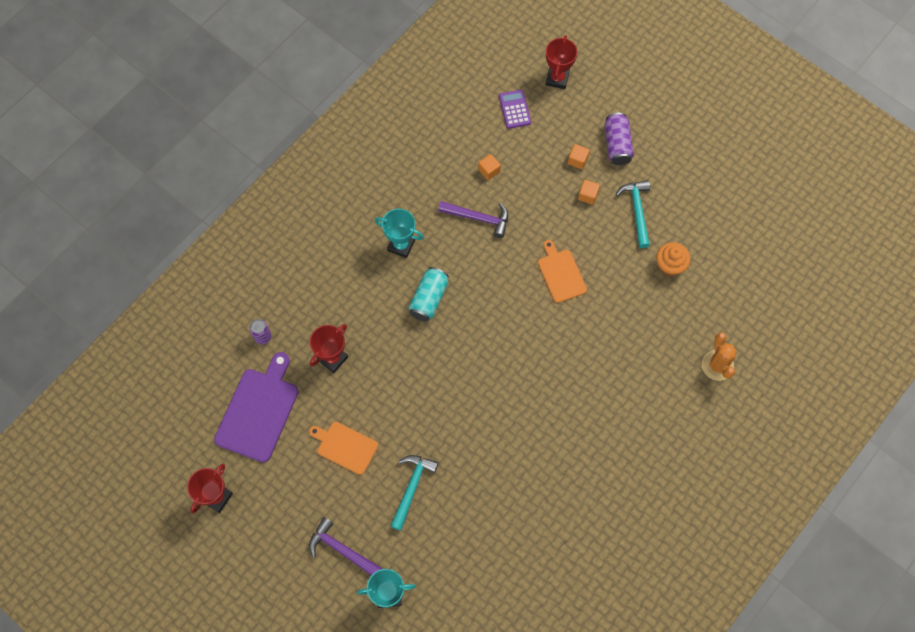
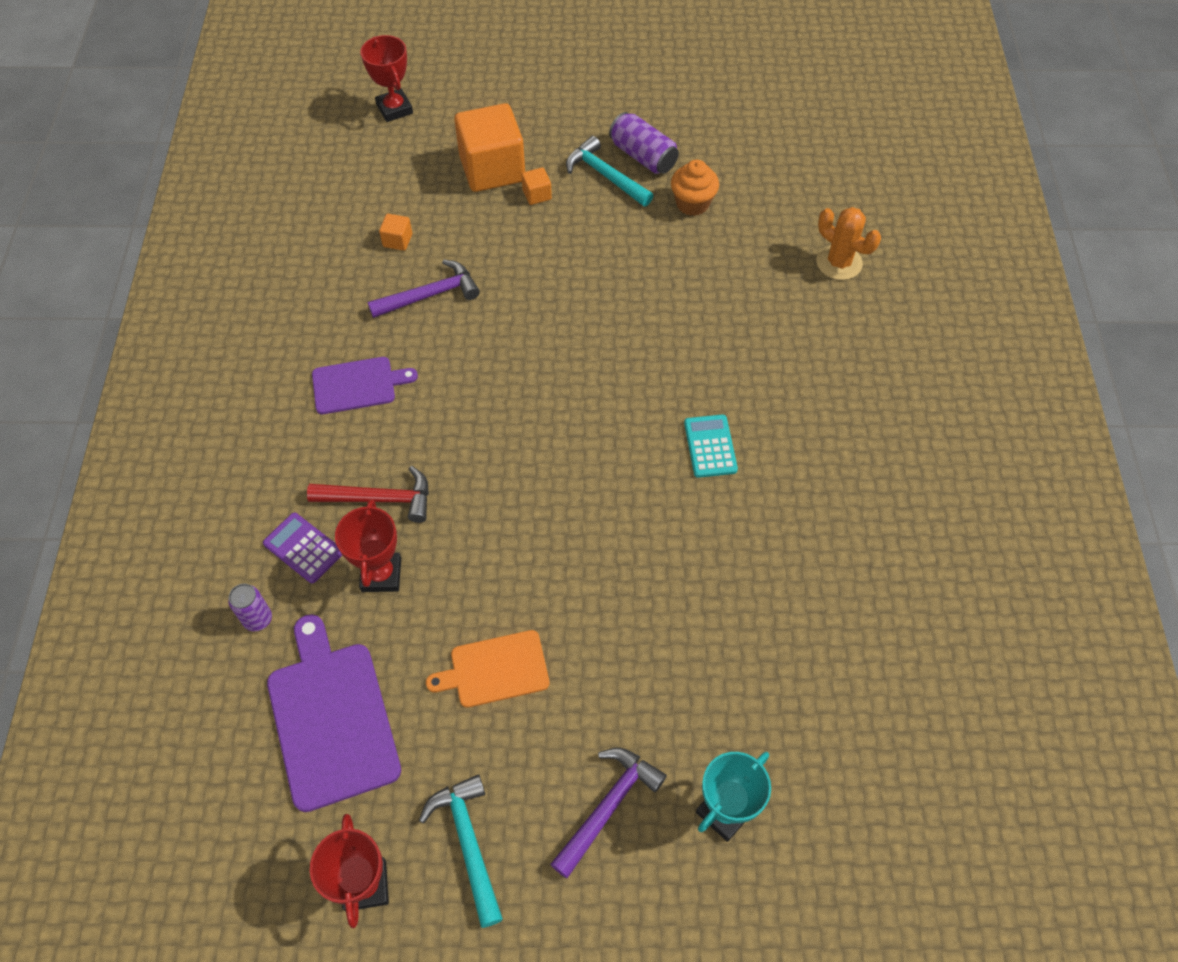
camera: 40 degrees left, 10 degrees down
(341, 549) = (608, 806): purple hammer -> purple hammer turned 135 degrees clockwise
(362, 318) = (380, 499): none -> red hammer
(401, 245) = (358, 385): turquoise trophy -> purple cutting board
(412, 487) = (628, 650): turquoise hammer -> turquoise hammer (468, 843)
(429, 299) = (448, 419): turquoise can -> none
(515, 109) = (372, 164): purple calculator -> purple calculator (303, 548)
(545, 416) = (710, 446): none -> turquoise calculator
(561, 274) = (582, 288): orange cutting board -> none
(577, 160) = (492, 169): orange cube -> orange cube, size x2.39
(617, 145) = (522, 129): purple can -> purple can (643, 156)

